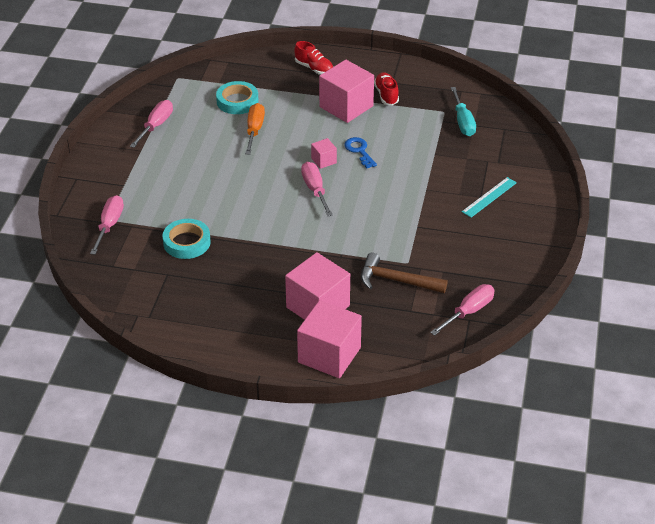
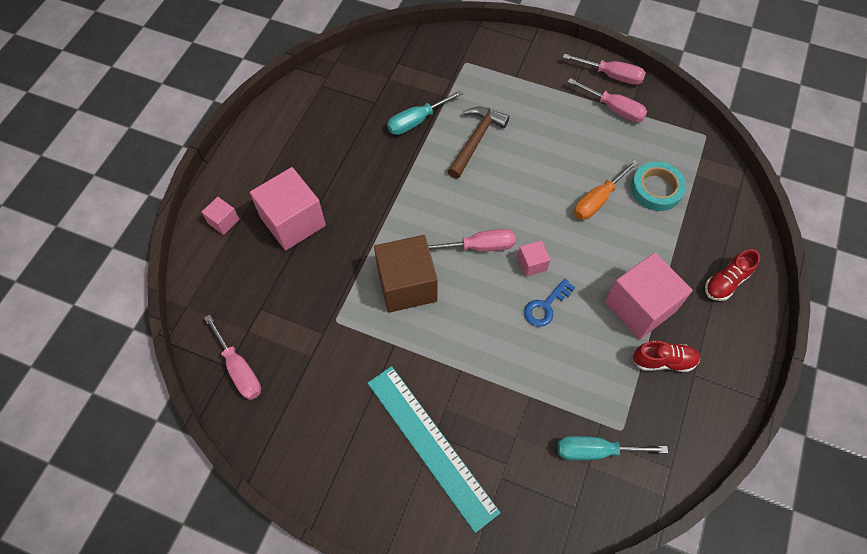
camera: 100 degrees right, 20 degrees up
(109, 225) = (455, 63): pink screwdriver -> pink screwdriver (611, 76)
(187, 242) = (417, 121): turquoise tape -> turquoise screwdriver
(254, 130) = (598, 200): orange screwdriver -> orange screwdriver turned 120 degrees clockwise
(329, 355) = (223, 221): pink cube -> pink cube, size x0.47
(359, 151) = (545, 306): blue key -> blue key turned 150 degrees clockwise
(362, 226) = (407, 285): none -> brown cube
(396, 280) = (309, 303): brown hammer -> brown hammer (476, 140)
(489, 197) = (431, 445): turquoise ruler -> turquoise ruler, size x1.88

